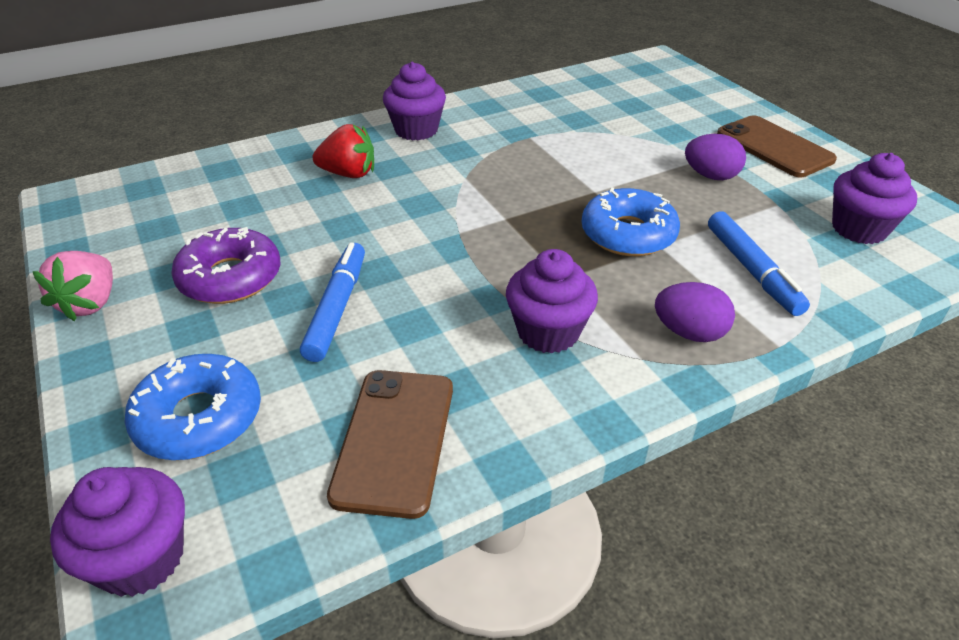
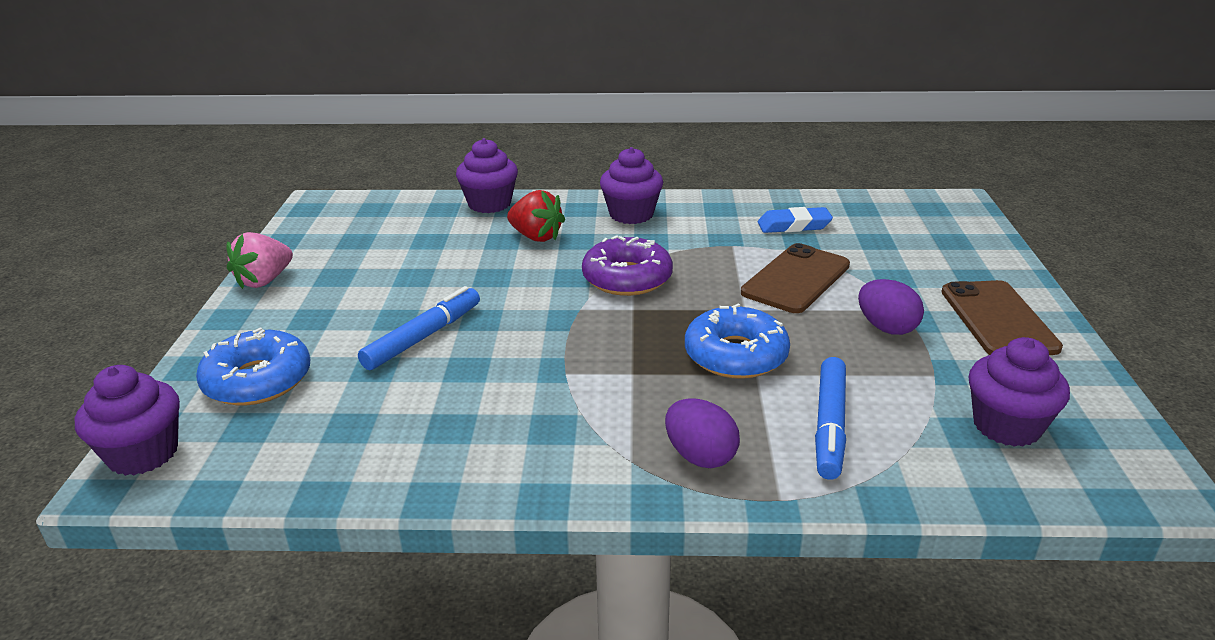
camera: 30 degrees right, 10 degrees down
(230, 277) = (370, 291): purple donut -> purple donut (627, 278)
(395, 440) = (368, 445): brown phone -> brown phone (796, 279)
(548, 332) = (571, 411): purple cupcake -> purple cupcake (489, 204)
(561, 107) = (794, 225): none -> blue eraser

